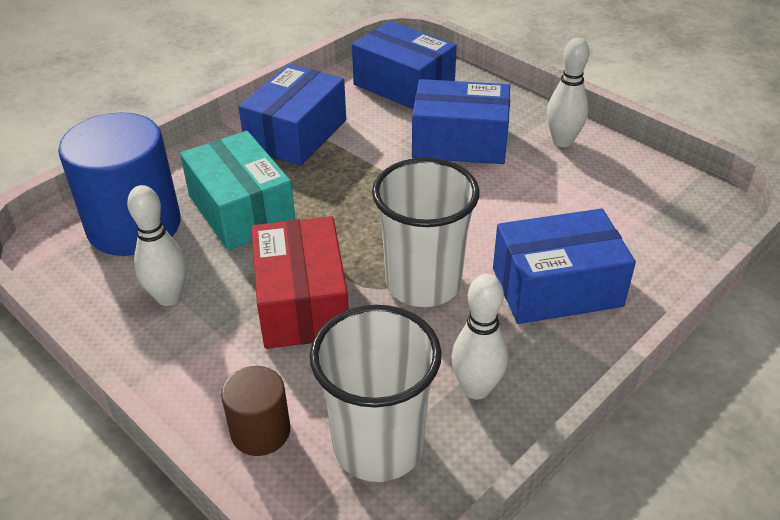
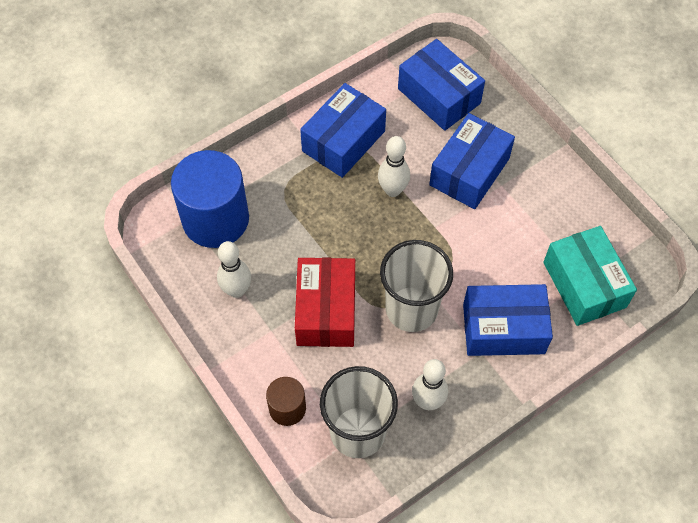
camera: 10 degrees right, 20 degrees up
(241, 210) = (293, 216): turquoise box -> turquoise box (584, 285)
(459, 142) = (469, 171): blue box -> blue box turned 75 degrees counterclockwise
(562, 141) = (550, 184): white bowling pin -> white bowling pin (392, 190)

